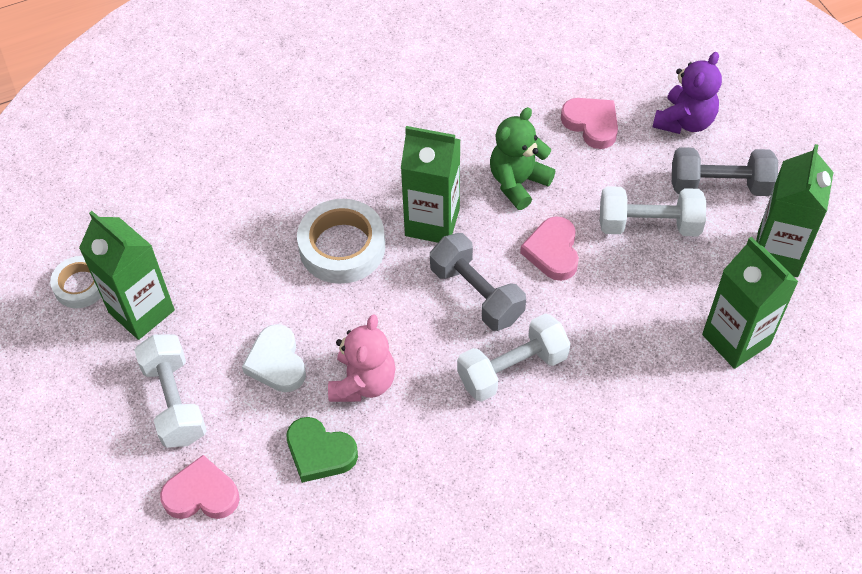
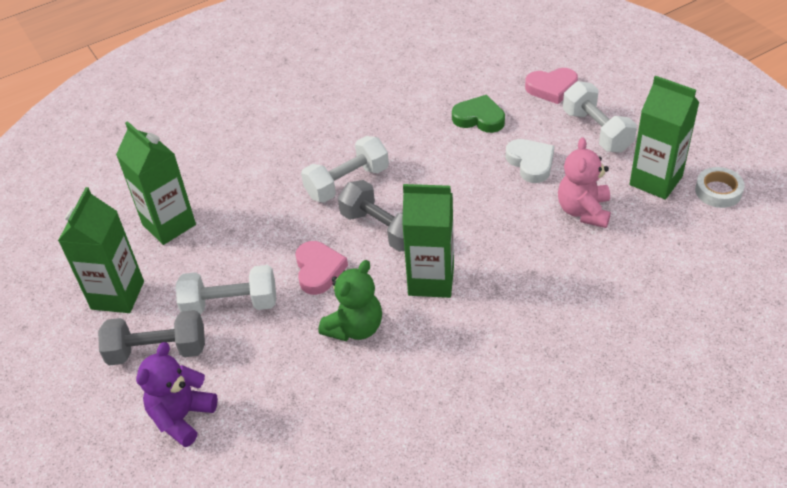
camera: 175 degrees right, 10 degrees down
(342, 247) = (507, 249): white tape -> none
(363, 382) = (460, 160): pink teddy bear -> pink teddy bear (583, 211)
(591, 124) = (282, 400): pink heart -> none

